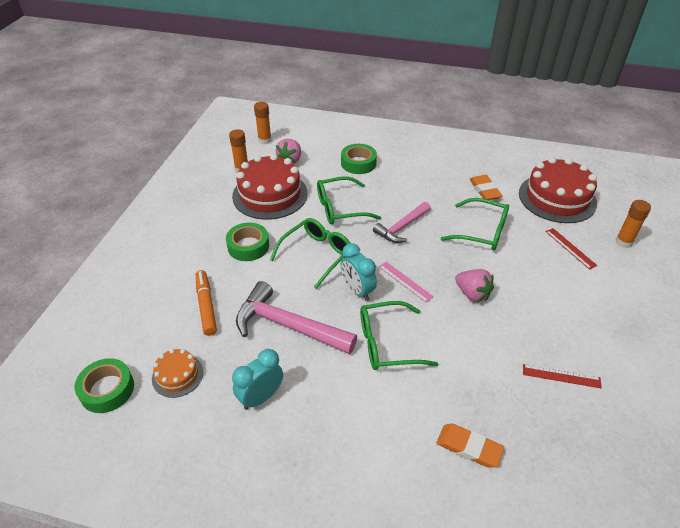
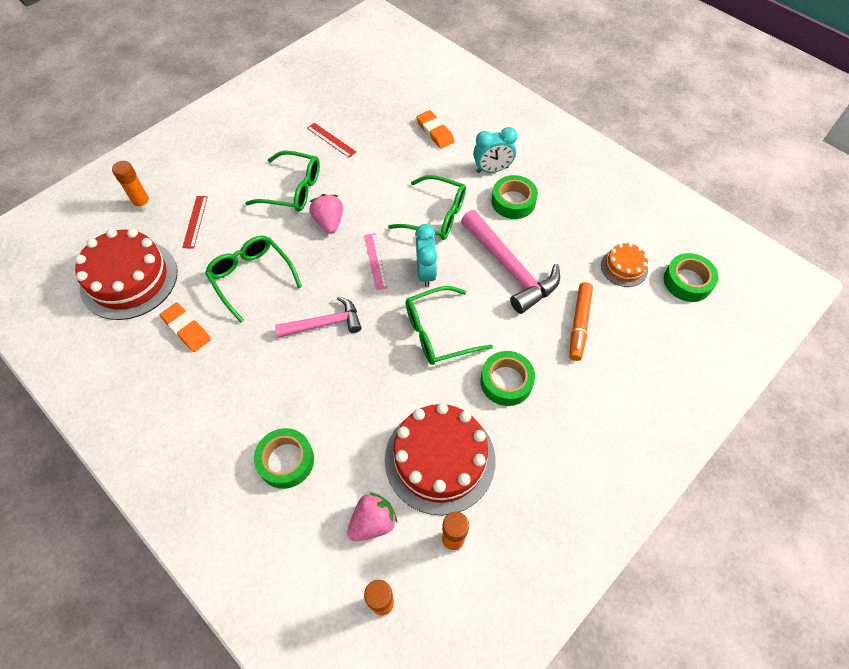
camera: 150 degrees left, 15 degrees up
(261, 397) = (560, 221): turquoise clock -> turquoise clock (492, 170)
(322, 396) = (513, 201): none -> green tape
(340, 208) = (369, 387): green glasses -> green glasses (293, 189)
(484, 190) = (186, 329): orange eraser -> orange eraser turned 60 degrees counterclockwise

